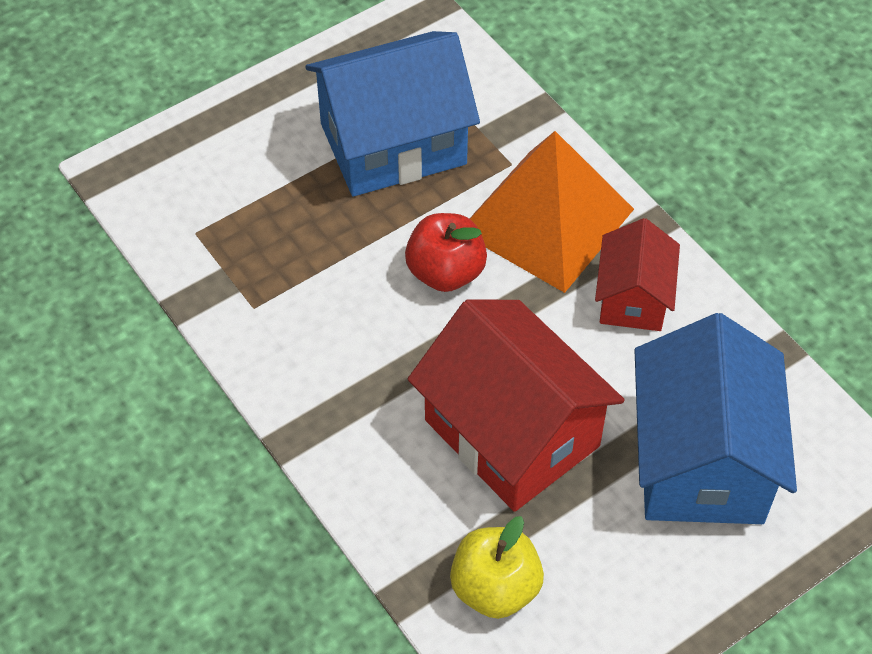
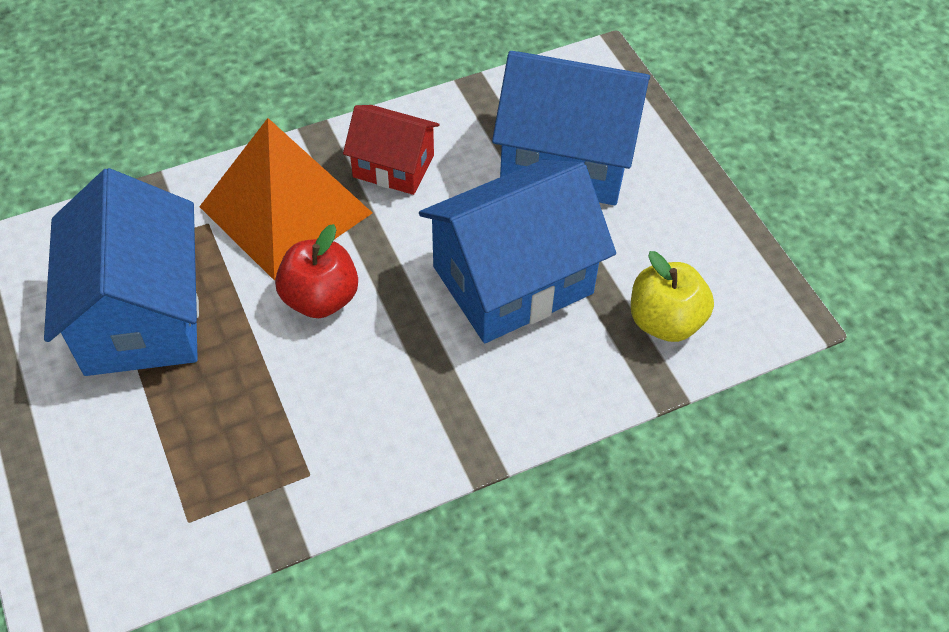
camera: 80 degrees left, 0 degrees up
(511, 433) = (513, 280): red house -> blue house

